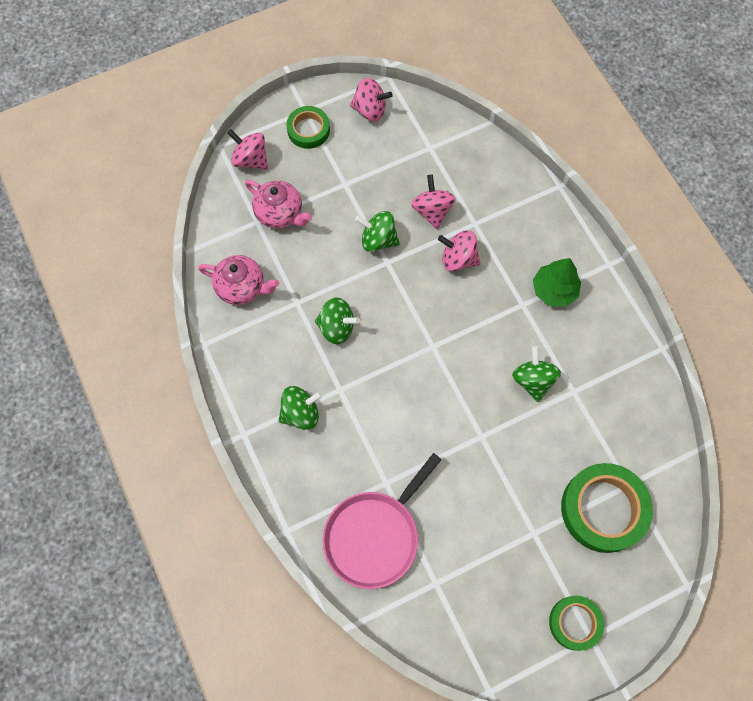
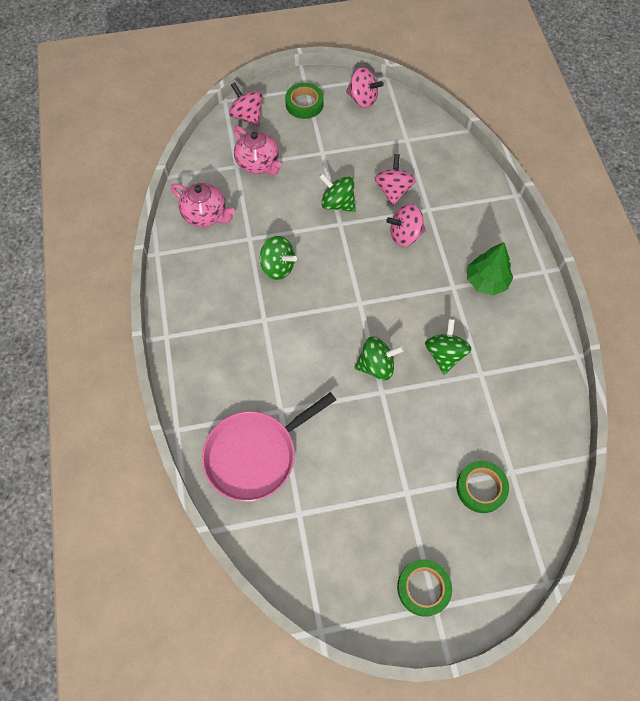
camera: 15 degrees right, 5 degrees down
(301, 413) = (222, 331): green spinning top -> green spinning top (376, 366)
(458, 259) = (405, 235): pink spinning top -> pink spinning top turned 45 degrees counterclockwise
(603, 509) = (481, 488): green tape -> green tape, size x0.58

